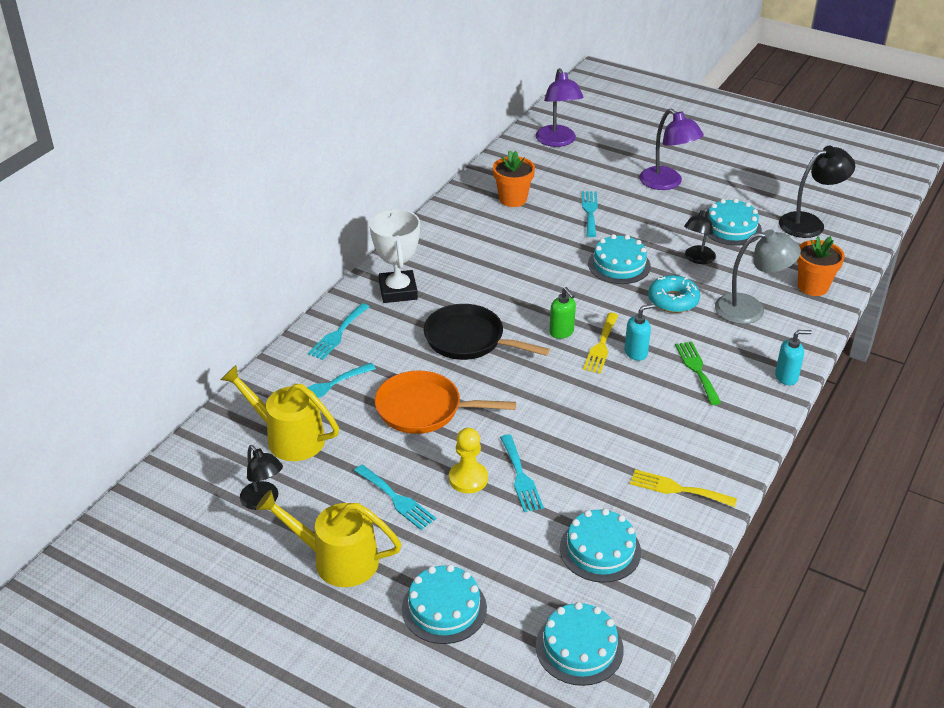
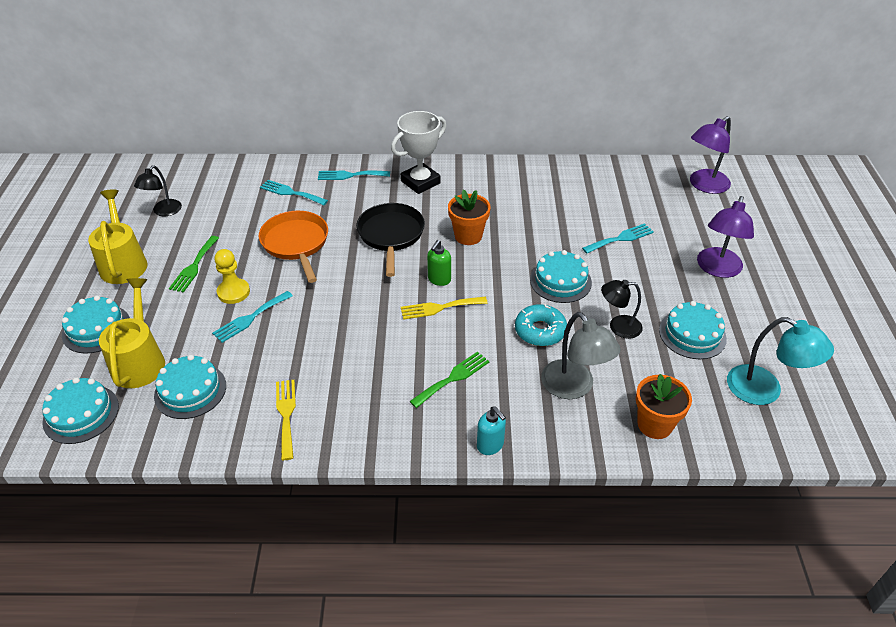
camera: 60 degrees right, 5 degrees up
(289, 438) = (229, 197): yellow watering can -> yellow watering can (139, 361)
(396, 499) = (194, 266): turquoise fork -> green fork
(513, 199) = (592, 192): orange flower pot -> orange flower pot (468, 236)
(636, 353) = (446, 331): turquoise soap dispenser -> none
(809, 223) = (764, 390): black lamp -> turquoise lamp

